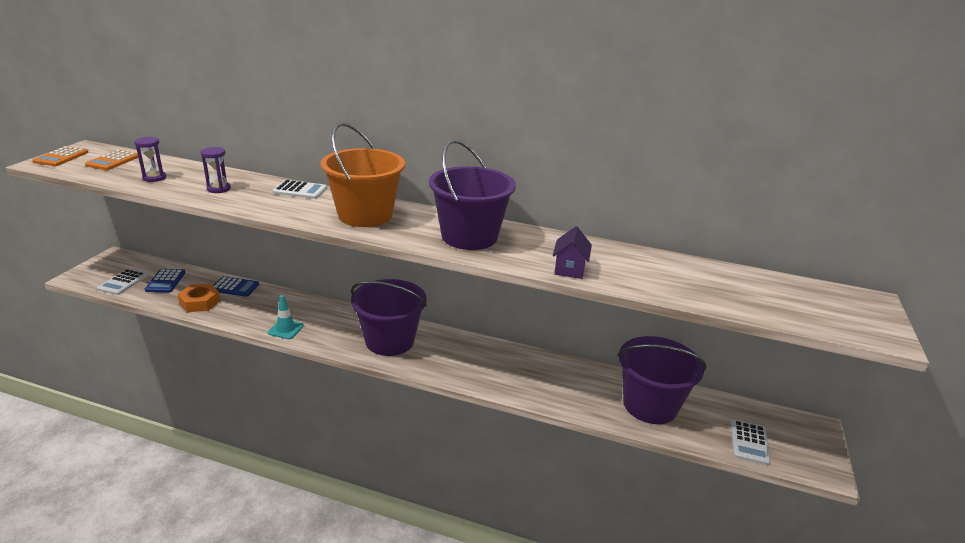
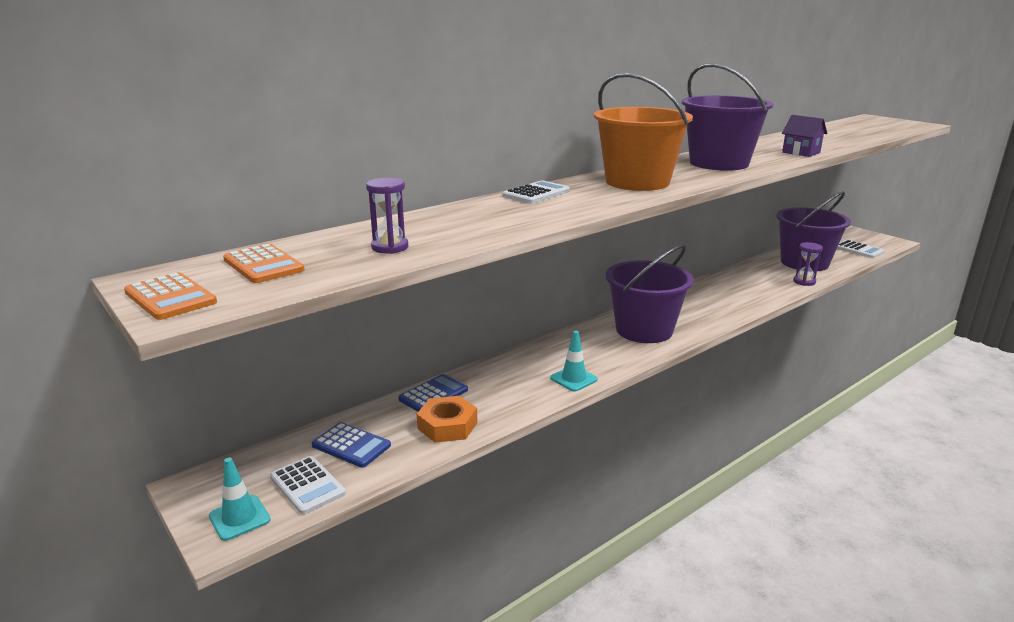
camera: 55 degrees left, 5 degrees down
(90, 276) = (239, 518): none -> turquoise traffic cone
(219, 189) = (484, 222): purple hourglass -> purple hourglass (804, 282)

